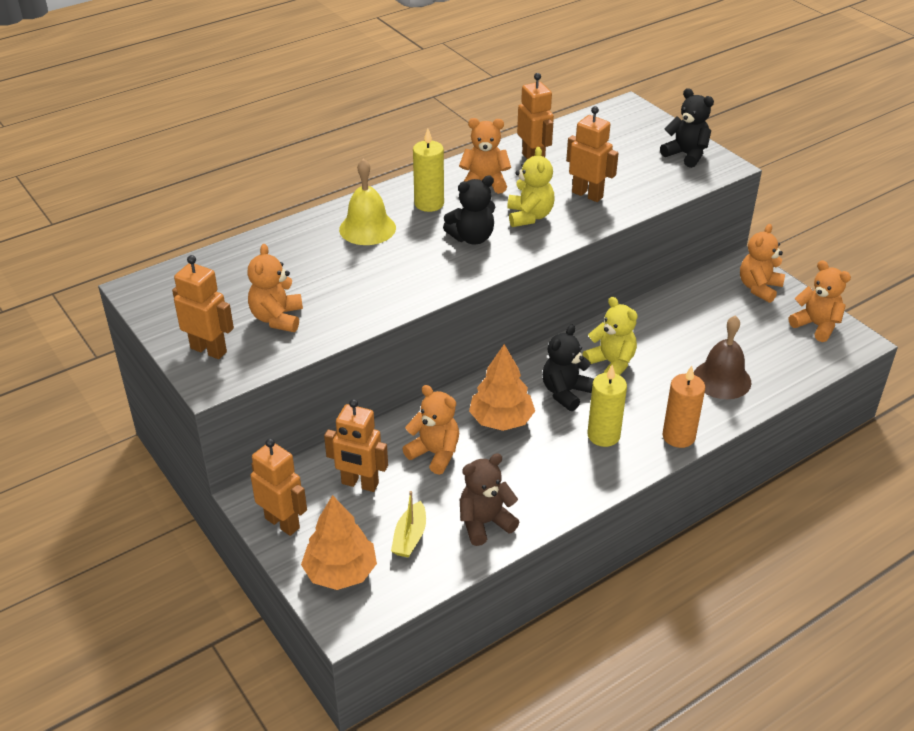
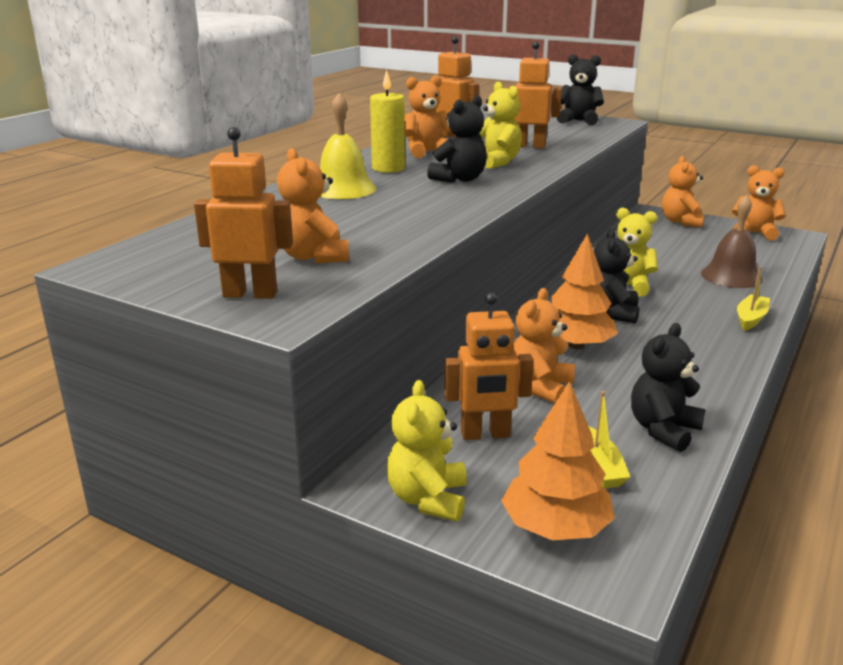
camera: 25 degrees left, 15 degrees down
(282, 523) = (428, 499): orange robot -> yellow teddy bear
(435, 453) = (540, 387): orange teddy bear -> orange teddy bear turned 75 degrees counterclockwise
(485, 523) = (663, 430): brown teddy bear -> black teddy bear
(603, 435) = (686, 333): yellow candle -> none
(678, 436) = (751, 318): orange candle -> yellow boat

